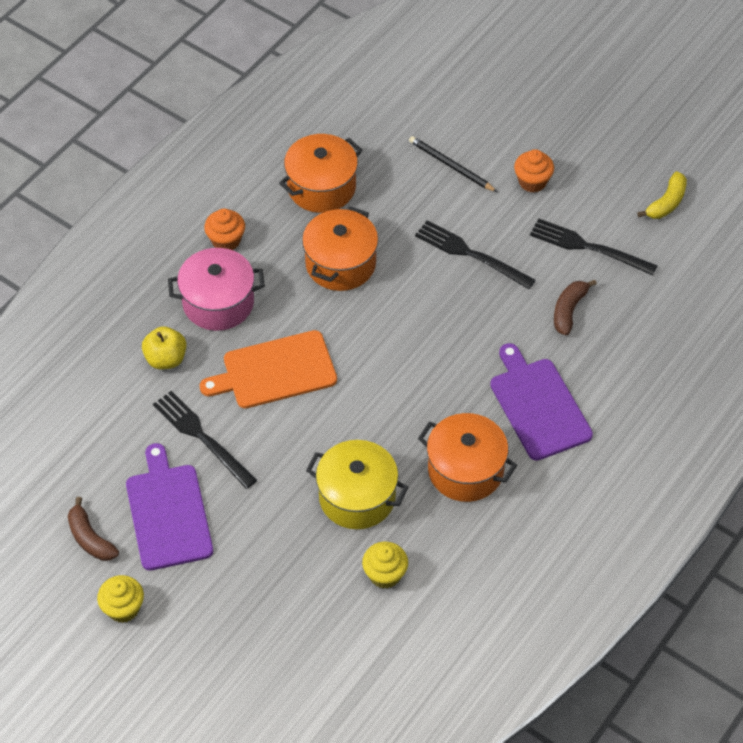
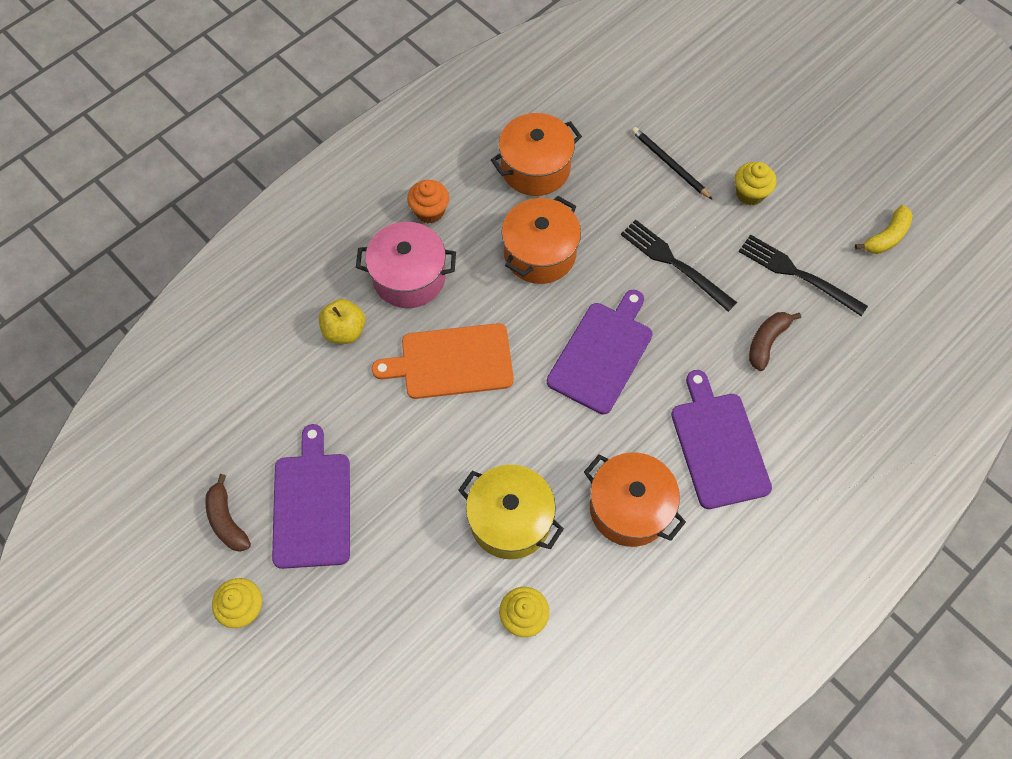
camera: 10 degrees right, 10 degrees up
(202, 437) = (363, 424): black fork -> none
(416, 343) = (602, 354): none -> purple cutting board
(532, 182) = (750, 193): orange cupcake -> yellow cupcake

